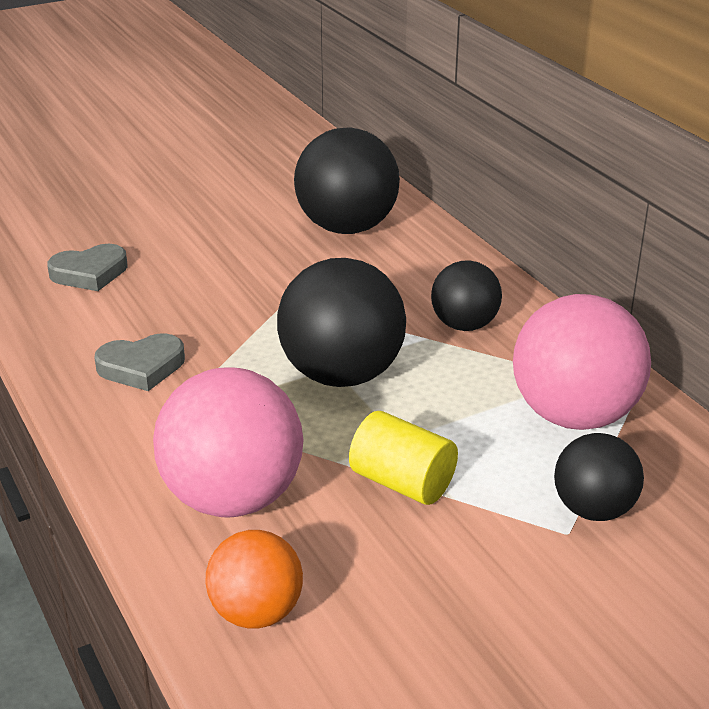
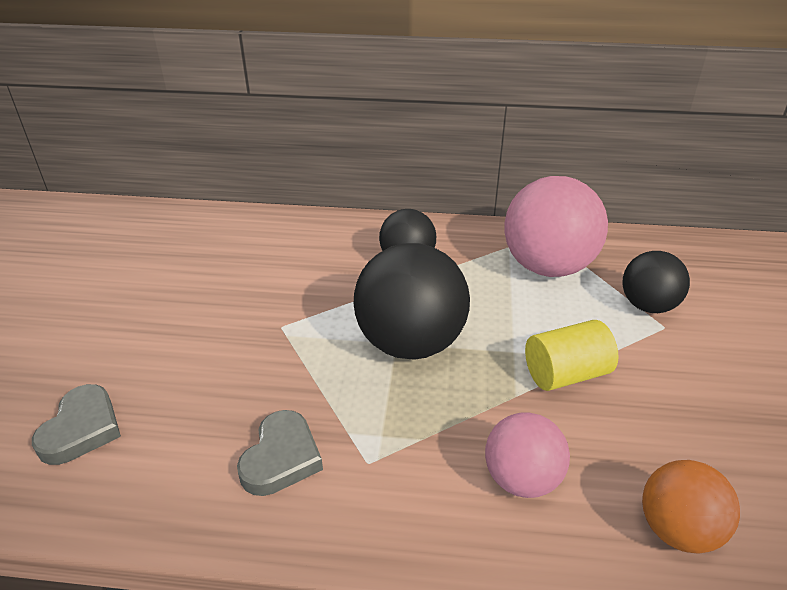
camera: 55 degrees left, 5 degrees up
(233, 498) = (522, 479): pink ball -> pink ball, size x0.59
(347, 227) = (221, 252): black ball -> none

